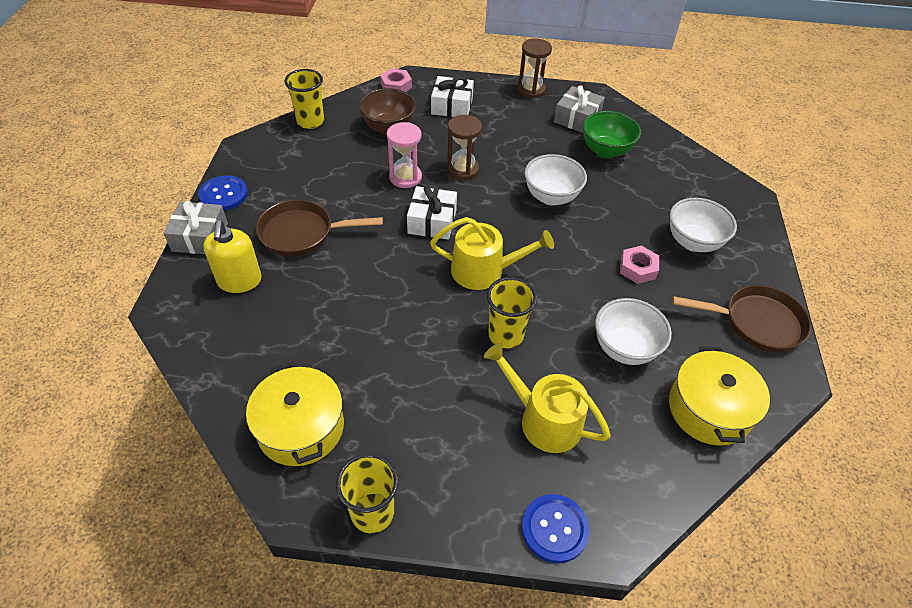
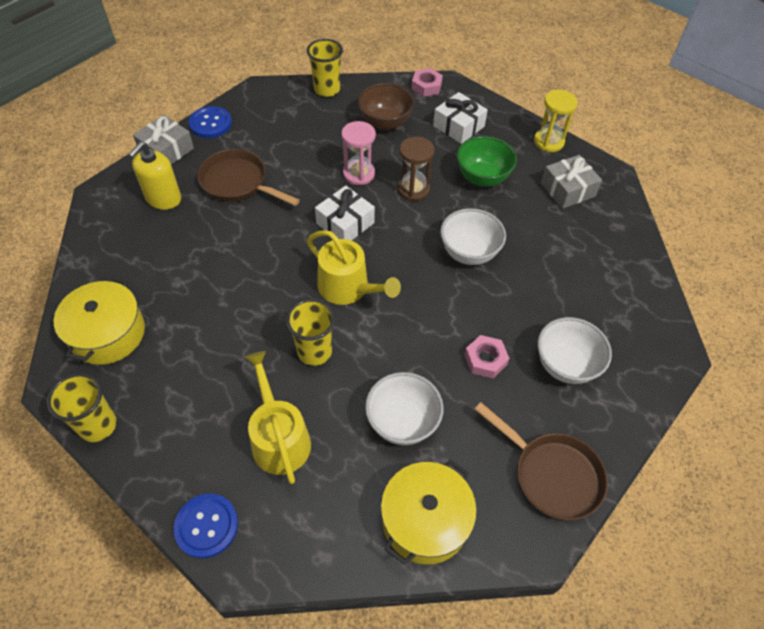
camera: 35 degrees right, 5 degrees up
(531, 90) = (548, 142): brown hourglass -> yellow hourglass
(605, 151) = (565, 234): green bowl -> green bowl (482, 178)

